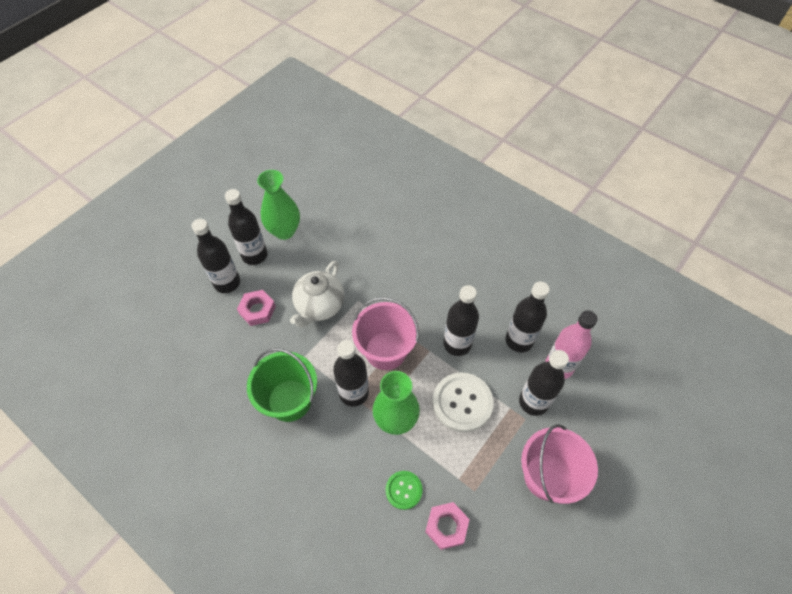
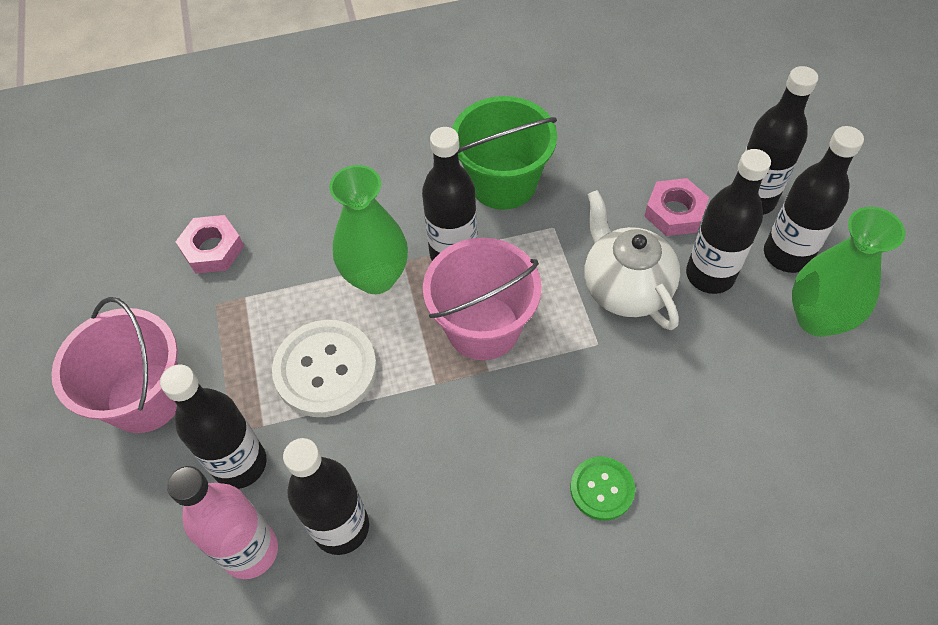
camera: 130 degrees right, 0 degrees up
(403, 490) = (289, 233): green button -> green button (602, 489)
(457, 344) = (414, 429): black bottle -> black bottle (710, 275)

